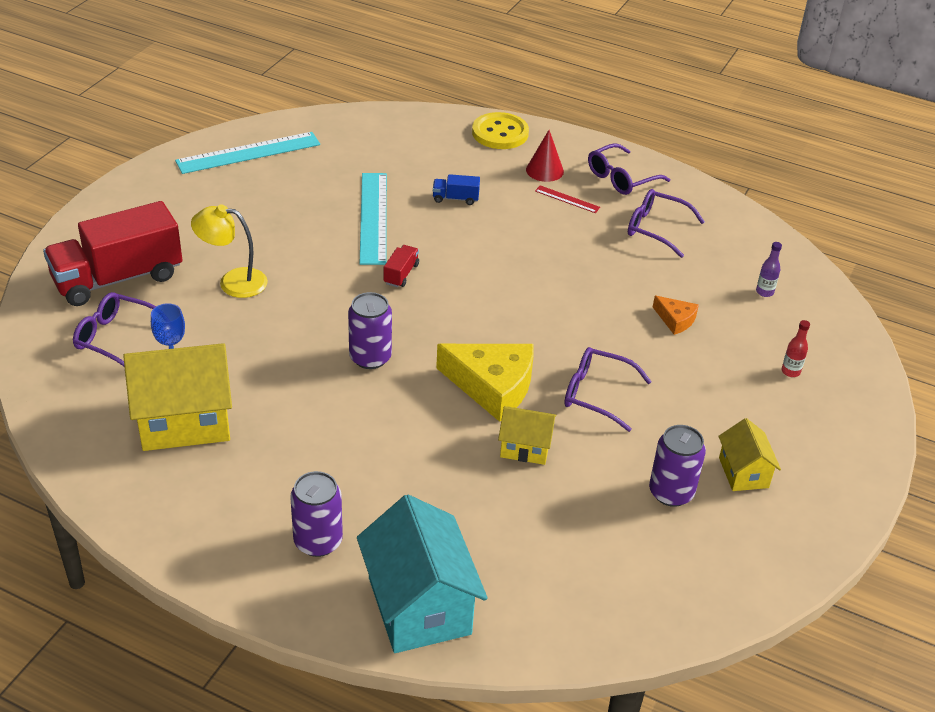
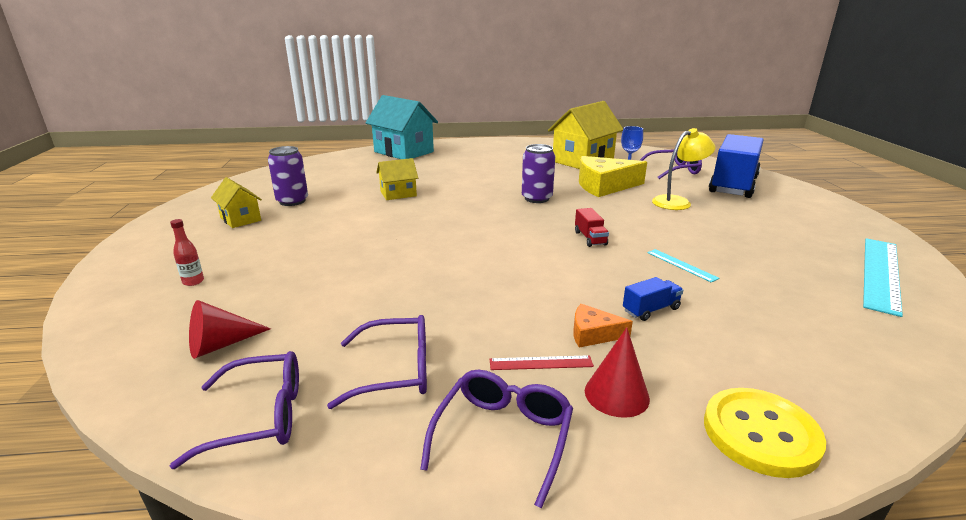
camera: 150 degrees right, 15 degrees down
(118, 278) = (733, 185): red truck -> blue truck
(318, 541) = (467, 153): purple can -> none
(373, 217) = (681, 265): turquoise ruler -> turquoise ruler, size x0.46
(492, 386) = (445, 208): yellow cheese -> yellow cheese (604, 186)
(596, 394) = (369, 223): purple glasses -> purple glasses (260, 417)
(675, 320) = (325, 284): orange cheese -> orange cheese (593, 334)
(764, 292) = (220, 345): purple bottle -> red cone

